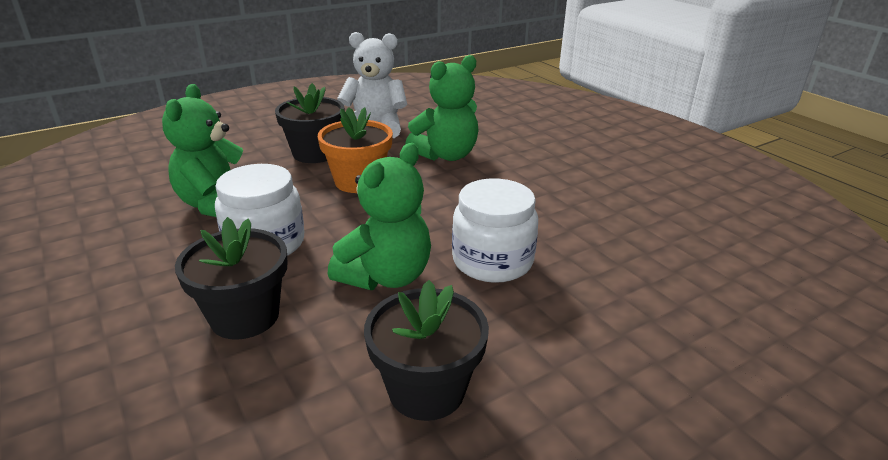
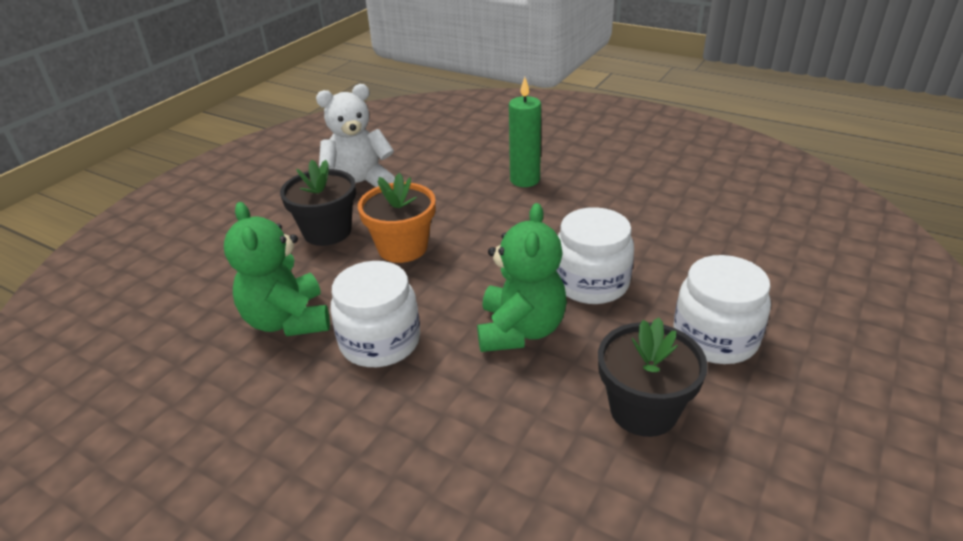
camera: 25 degrees left, 5 degrees up
(245, 316) = (437, 415): black flower pot -> none
(446, 155) = (456, 194): green teddy bear -> none
(517, 161) = (525, 180): none -> green candle
(570, 354) = (715, 338): none -> white jar

